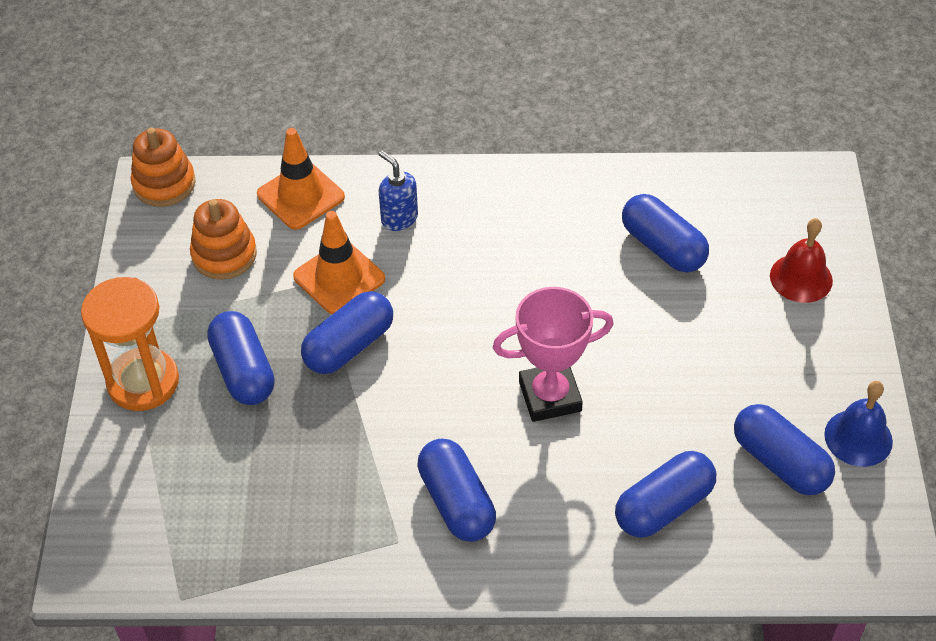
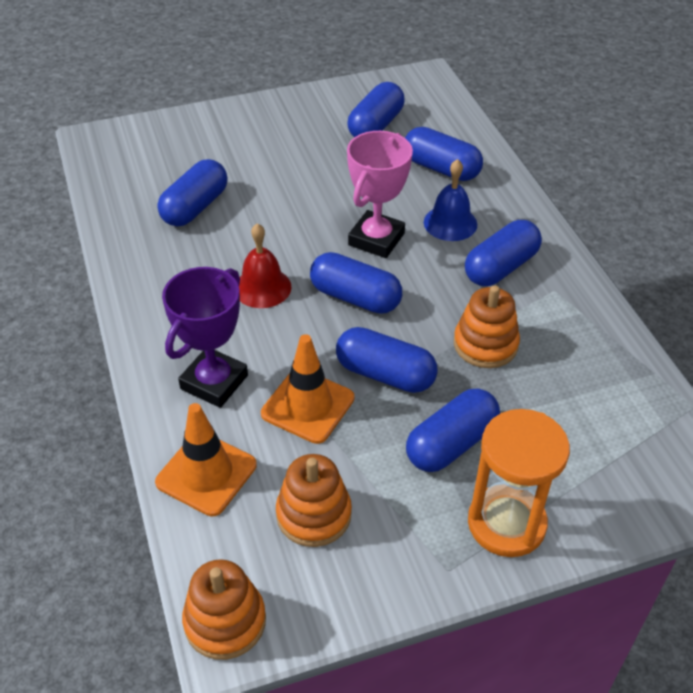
camera: 110 degrees left, 5 degrees down
(349, 443) = (485, 344): none -> orange stacking toy
(399, 218) = (214, 382): blue soap dispenser -> purple trophy
(464, 351) = (355, 297): none -> blue capsule
(550, 396) = (376, 239): pink trophy -> pink trophy turned 60 degrees clockwise
(801, 278) = (204, 136): red bell -> red bell (262, 287)
(858, 437) = (338, 98): blue bell -> blue bell (450, 223)

